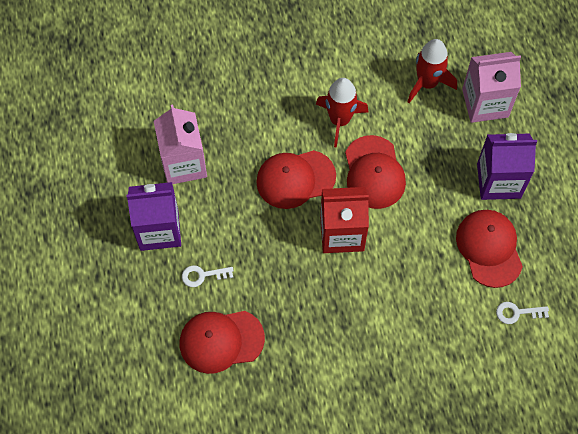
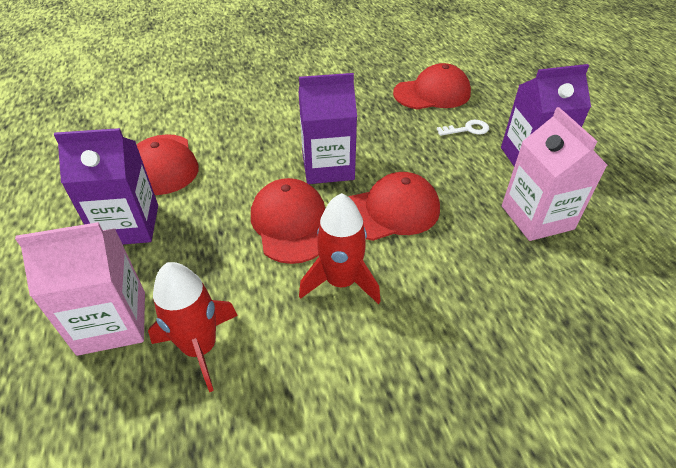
camera: 175 degrees right, 20 degrees down
(342, 233) = (328, 167): red carton -> purple carton
(517, 313) = (150, 122): white key -> none

